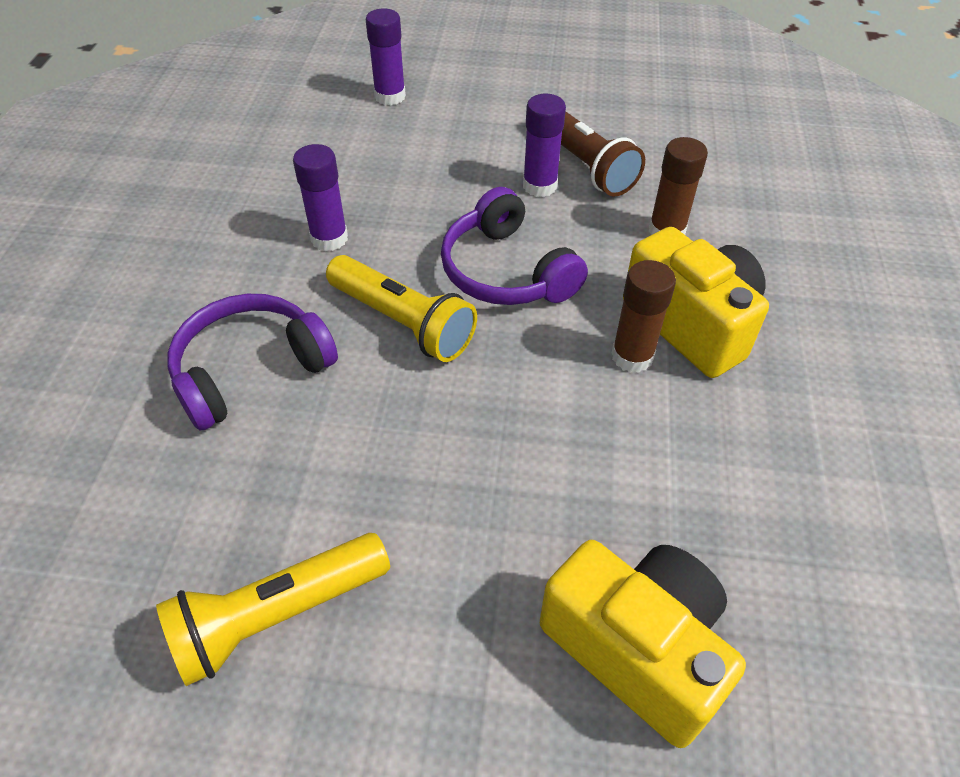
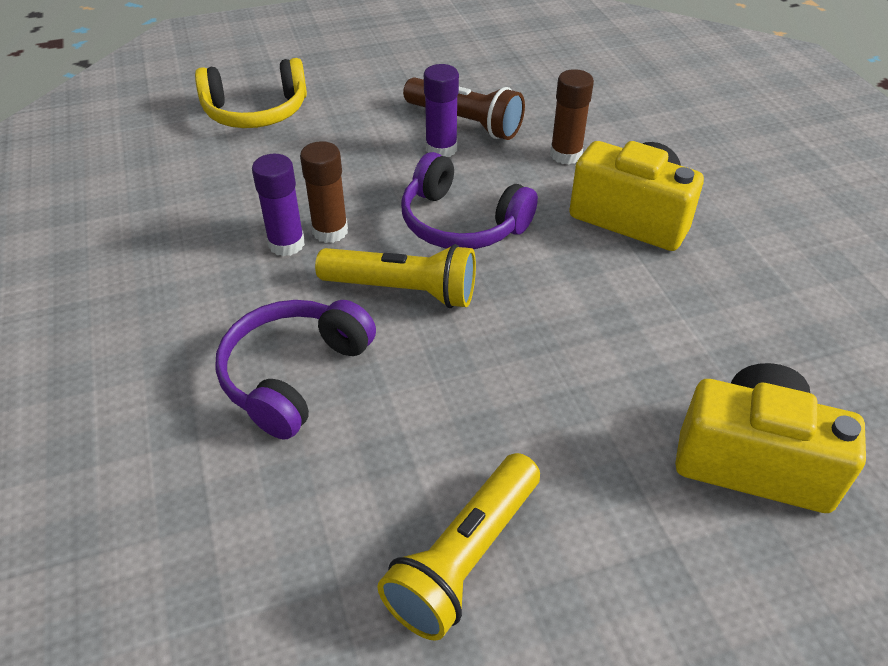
camera: 25 degrees left, 5 degrees down
(390, 96) = (256, 111): purple glue stick -> yellow headphones
(632, 356) = (605, 255): brown glue stick -> brown glue stick (330, 231)

